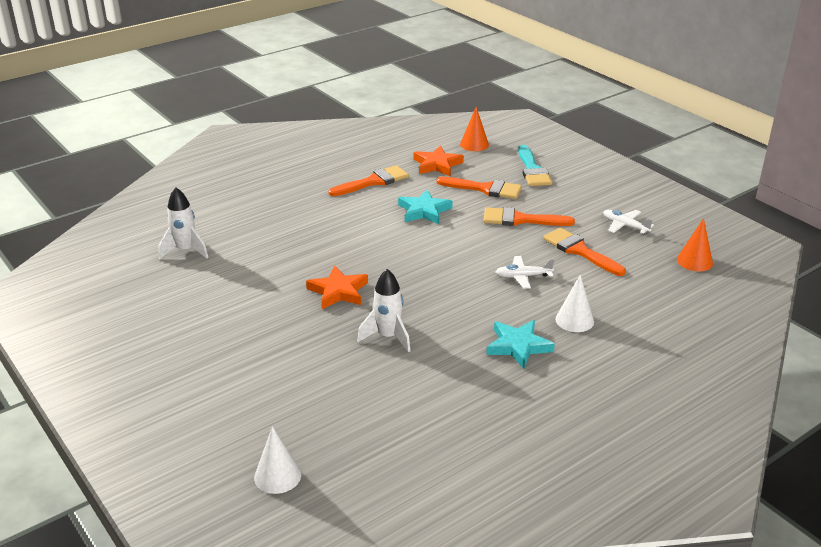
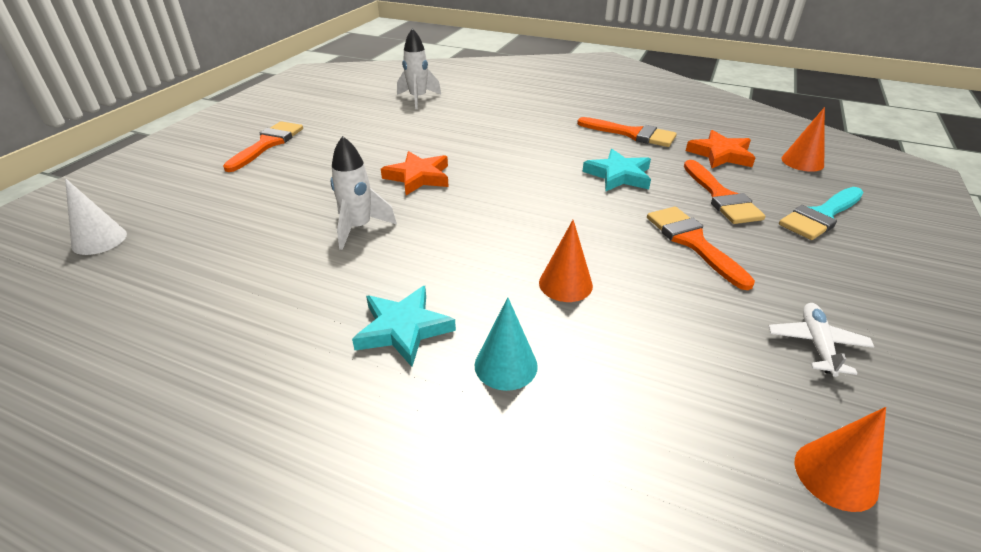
camera: 60 degrees right, 5 degrees up
(523, 276) = (565, 284): white plane -> orange cone
(574, 320) = (506, 365): white cone -> turquoise cone
(580, 251) = (686, 316): orange brush -> orange brush (268, 144)

